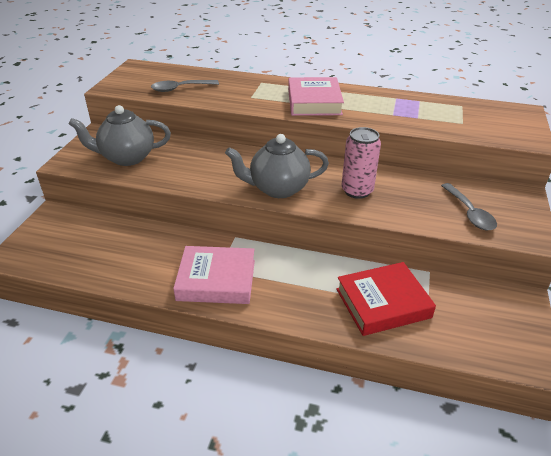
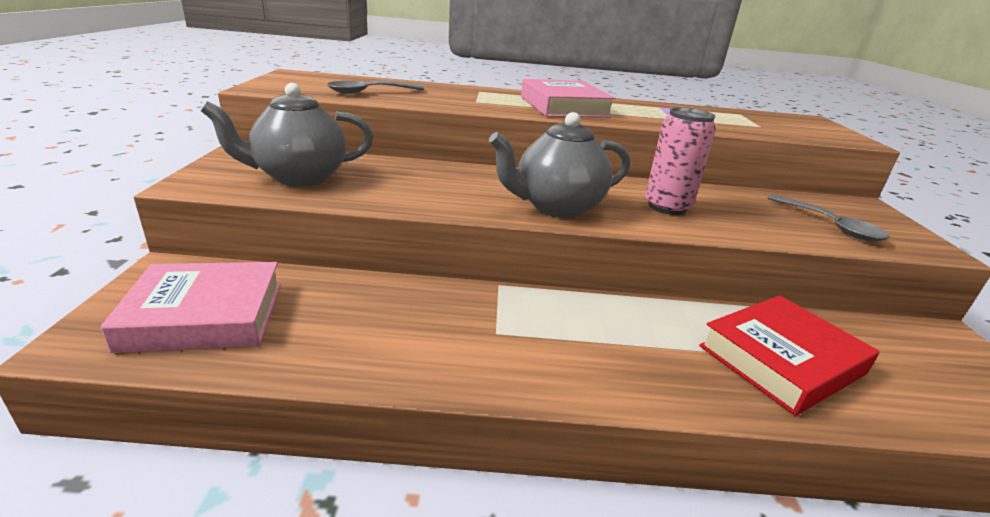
camera: 15 degrees left, 10 degrees down
(216, 280) = (501, 350): pink book -> pink book (205, 315)

